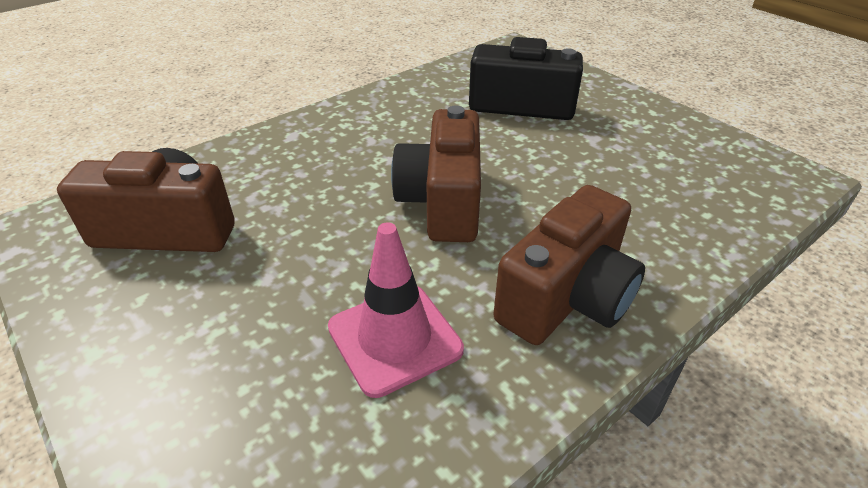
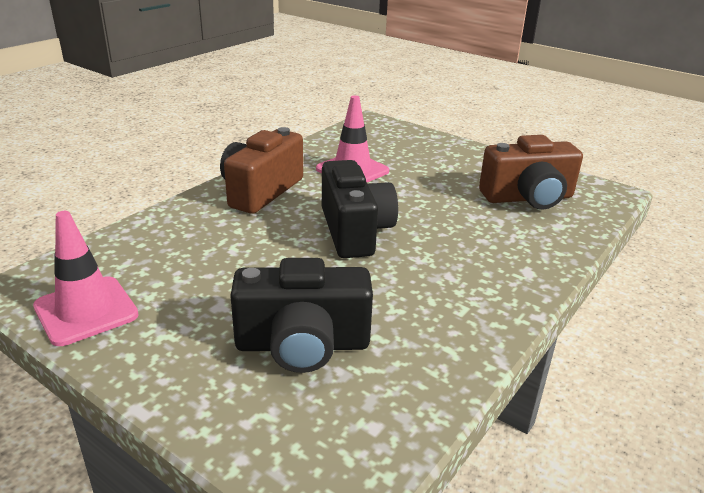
camera: 165 degrees right, 10 degrees down
(443, 202) = (355, 231): brown camera -> black camera
(713, 146) = (86, 311): none -> pink traffic cone

